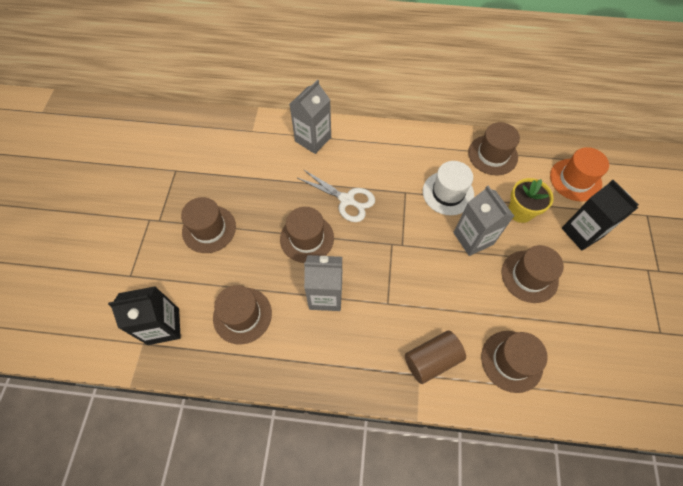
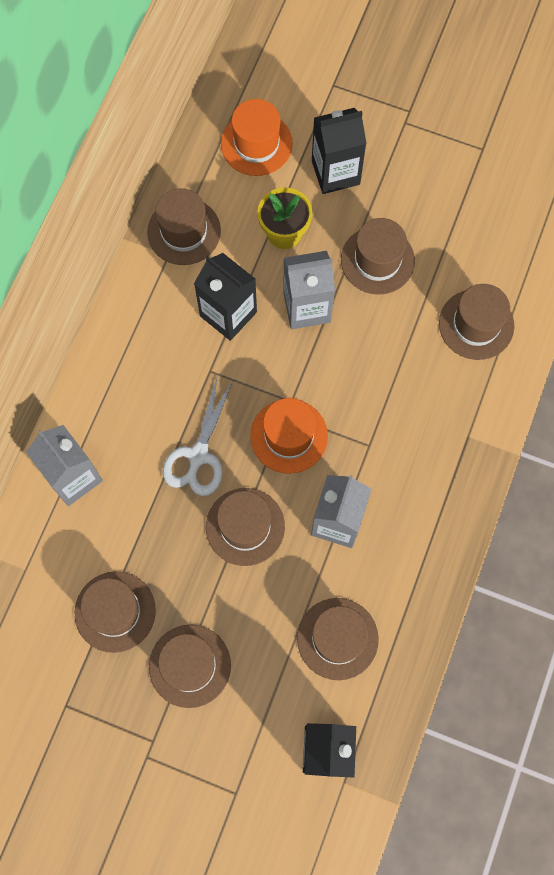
camera: 75 degrees left, 10 degrees up
(236, 180) = (115, 611): none -> brown hat
(346, 200) = (198, 455): white scissors -> white scissors turned 150 degrees clockwise
(377, 249) = (289, 436): none -> orange hat
(432, 360) = (453, 415): brown cylinder -> none
(448, 193) = (228, 314): white hat -> black carton

